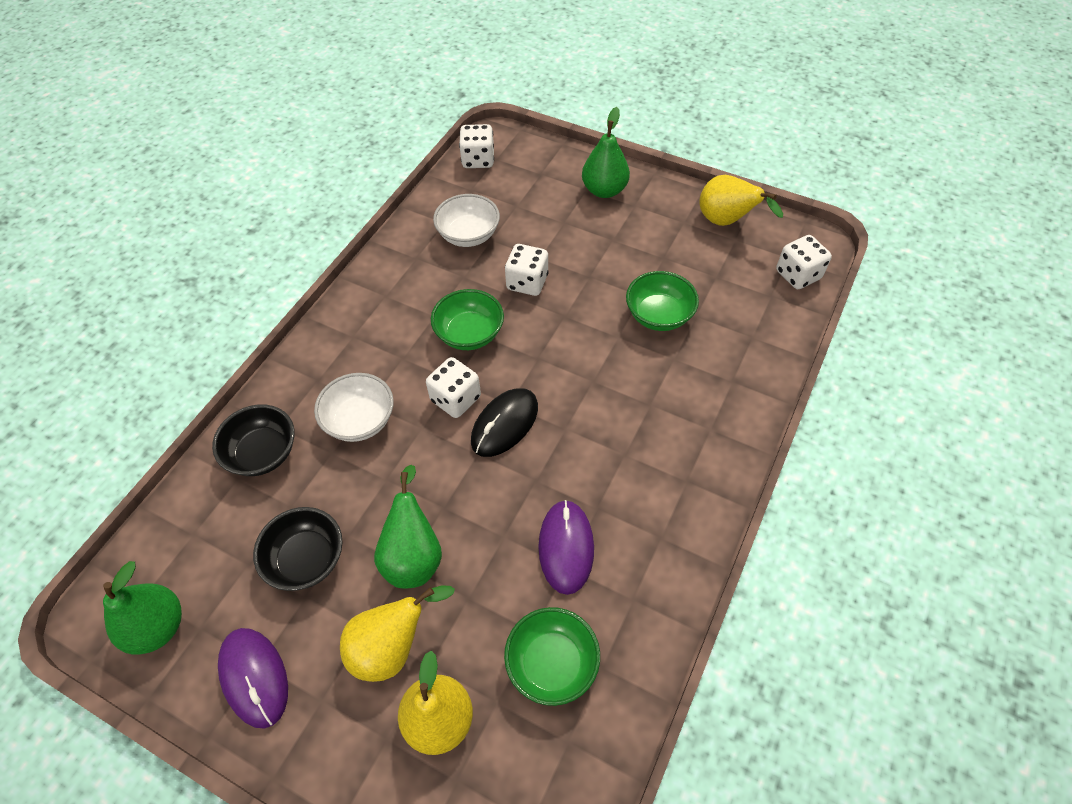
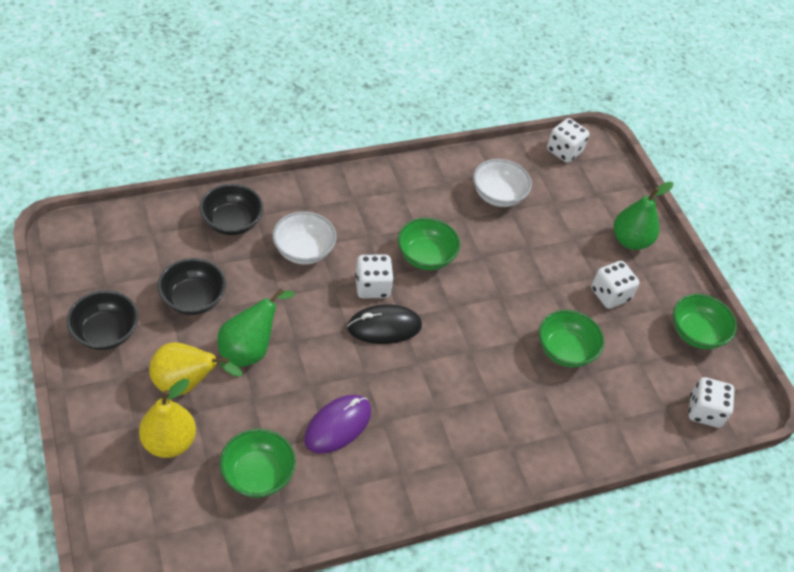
camera: 35 degrees right, 5 degrees down
(157, 627) = (88, 265): green pear -> none
(254, 677) = (105, 333): purple mouse -> black bowl
(527, 282) = (501, 256): white dice -> white dice (610, 295)
(726, 222) = (696, 333): yellow pear -> green bowl

